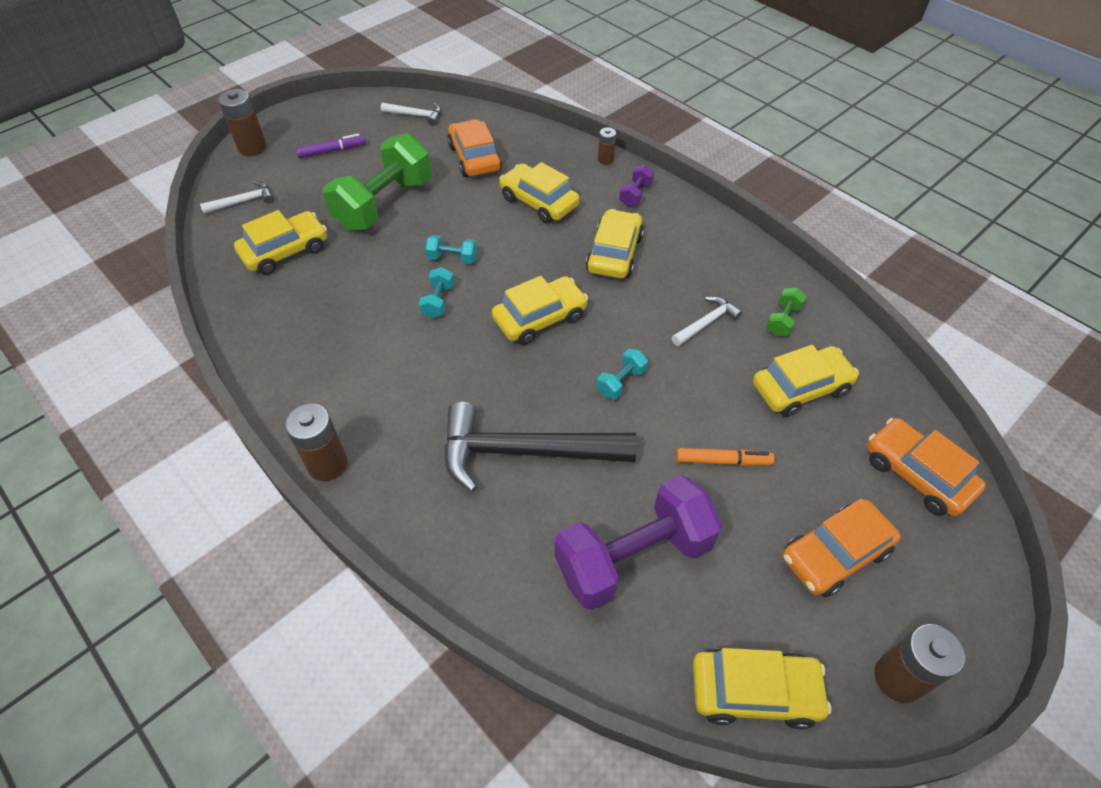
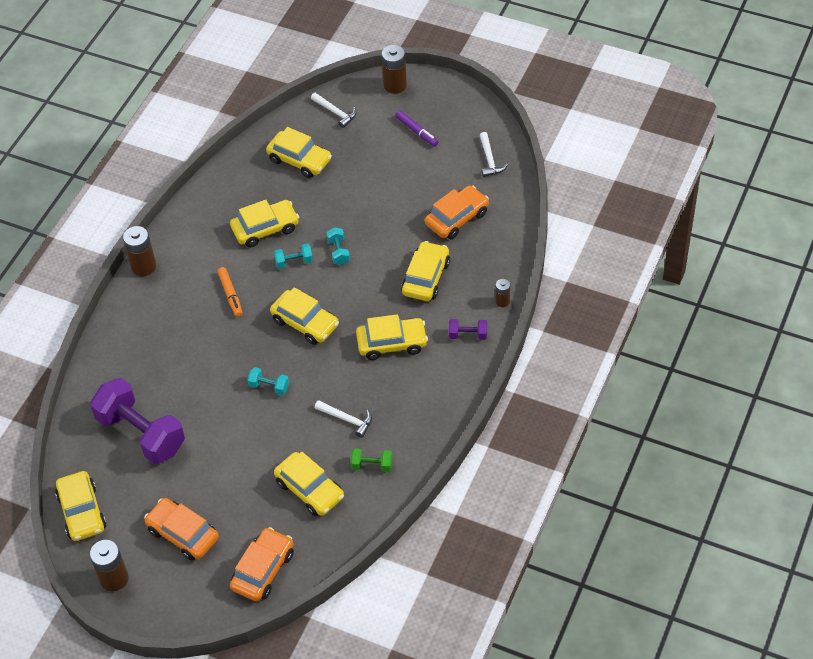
camera: 70 degrees right, 0 degrees up
(366, 312) = (265, 229): none -> yellow car
(384, 204) = (374, 189): green dumbbell -> none
(524, 452) = (191, 355): black hammer -> none
(722, 461) = (228, 460): orange marker -> orange marker (230, 294)

